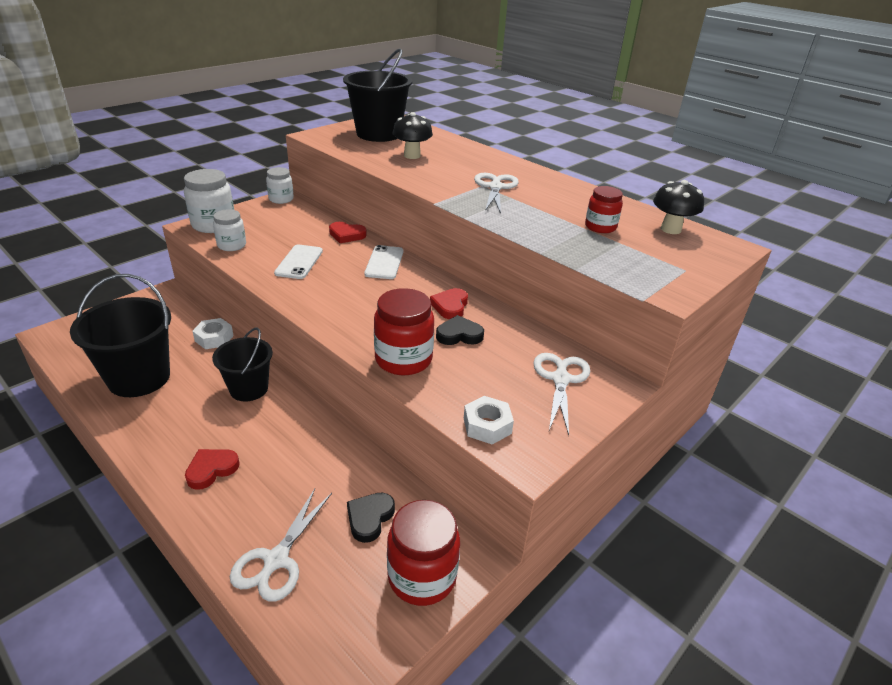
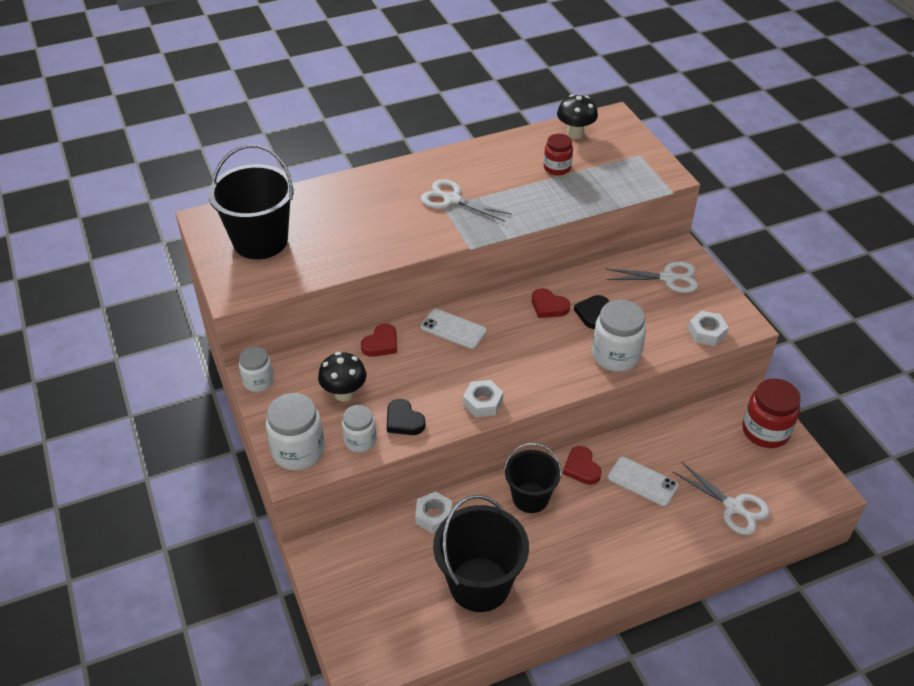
camera: 65 degrees left, 10 degrees up
(211, 470) = (630, 536): red heart -> red heart (581, 468)
(297, 292) = (483, 402): none -> white nut
(299, 262) = (424, 391): white phone -> white phone (642, 481)
(369, 518) = (709, 446): black heart -> black heart (404, 421)
(403, 359) = (615, 355): red jar -> white jar
(412, 156) = (342, 232): black mushroom -> black mushroom (344, 393)
(560, 379) = (668, 278): white scissors -> white scissors turned 150 degrees clockwise

